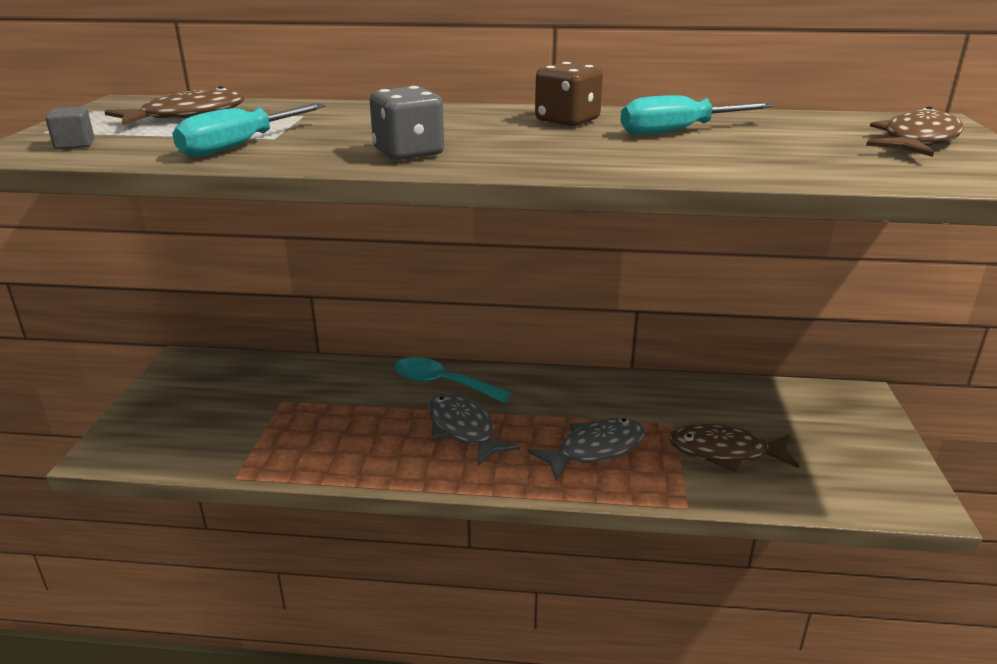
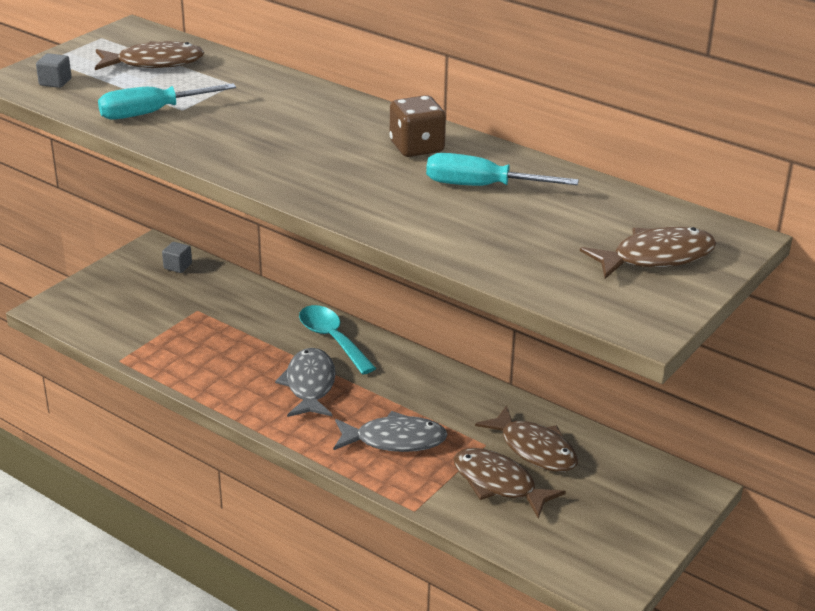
camera: 30 degrees right, 5 degrees up
(224, 369) = (178, 266): none -> grey cube
(408, 153) = (248, 154): grey dice -> none
(715, 412) = (534, 449): none -> brown fish

